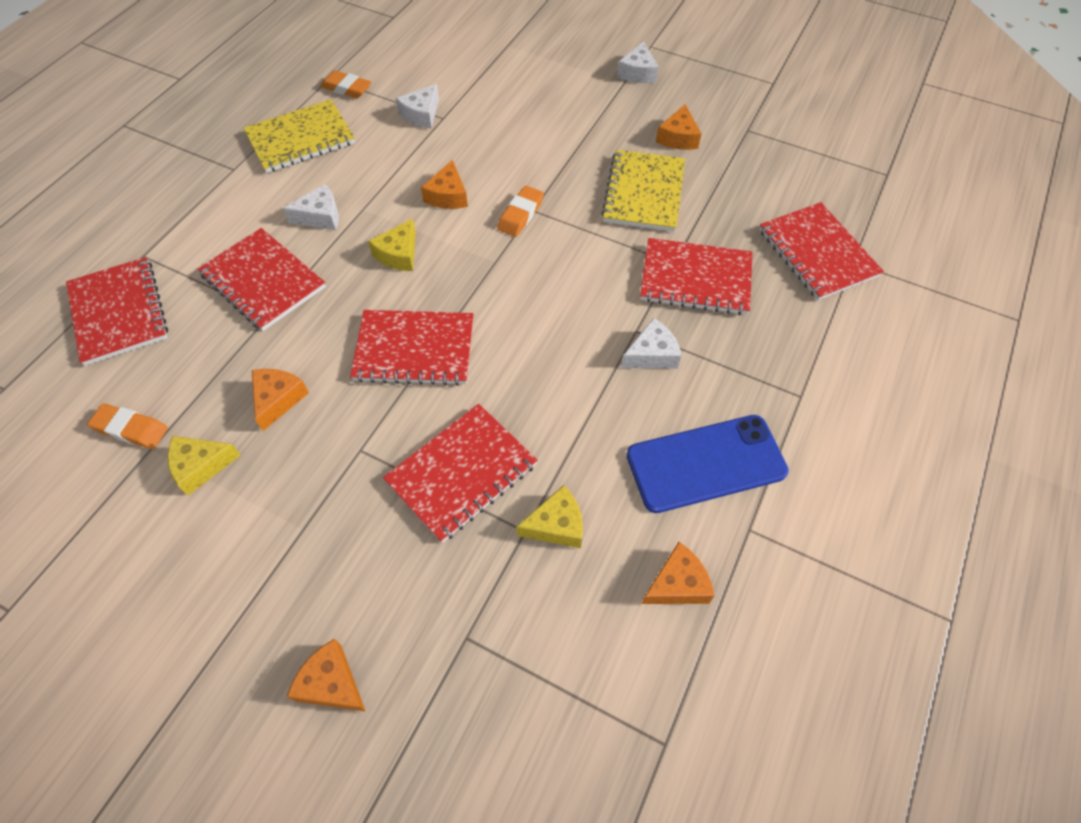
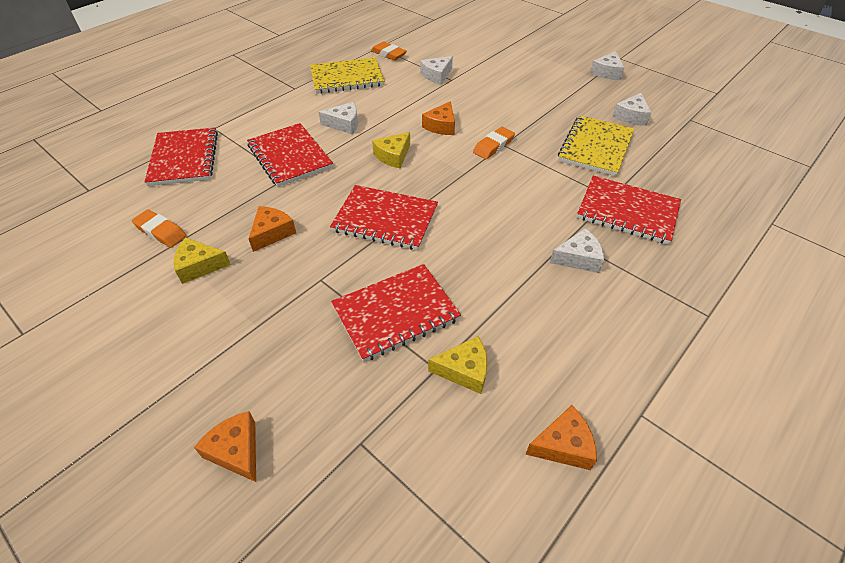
camera: 15 degrees right, 10 degrees down
(678, 138) = (631, 116): orange cheese -> white cheese
(706, 463) = (610, 351): blue phone -> none
(817, 253) = (739, 211): red notebook -> none

